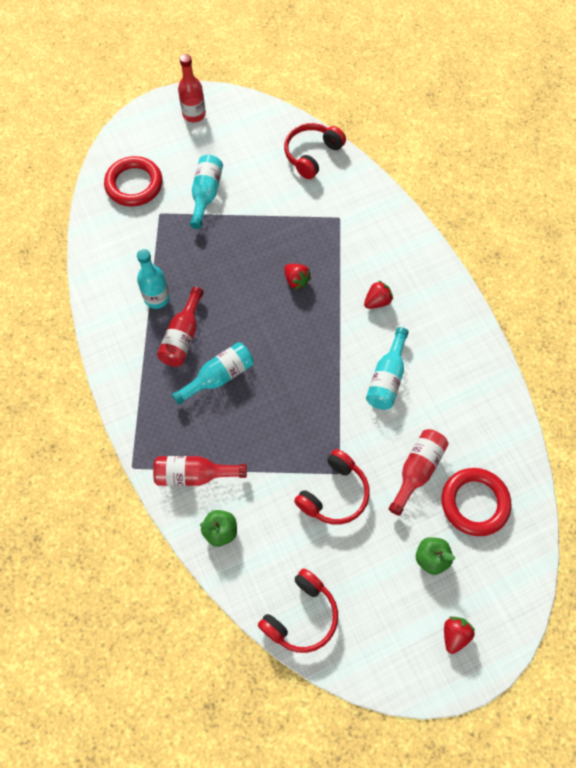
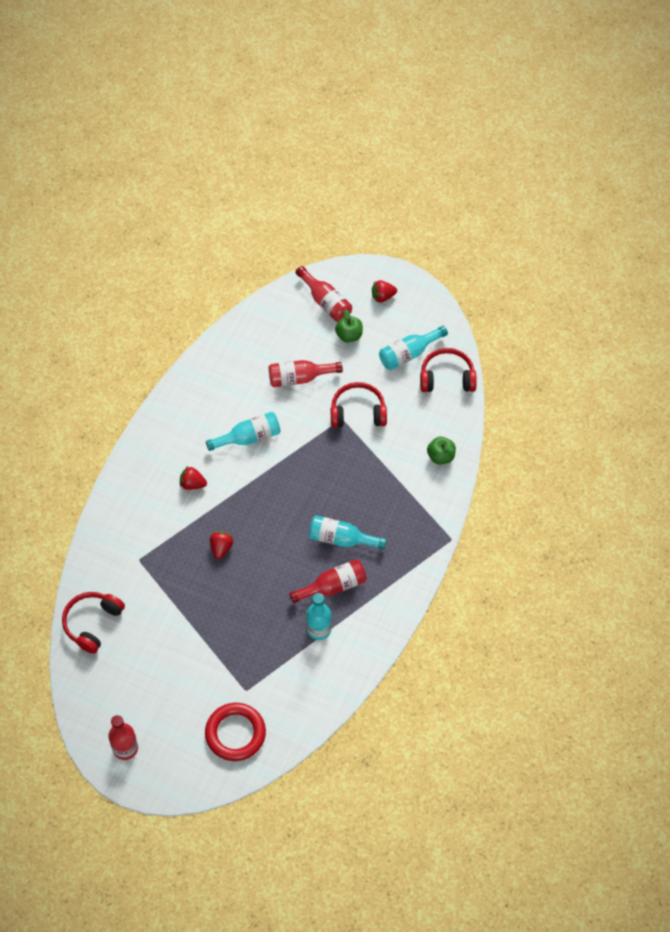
camera: 130 degrees left, 5 degrees down
(194, 475) = (421, 499): red bottle -> red bottle (326, 302)
(206, 194) = (199, 671): turquoise bottle -> turquoise bottle (409, 354)
(312, 155) = (92, 623): red headphones -> red headphones turned 120 degrees clockwise
(474, 503) = (292, 334): red ring -> none

